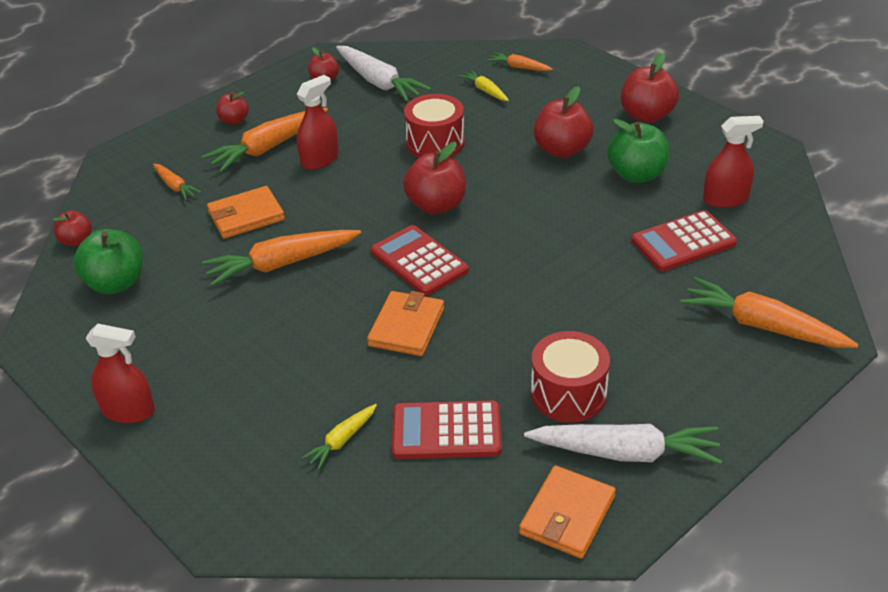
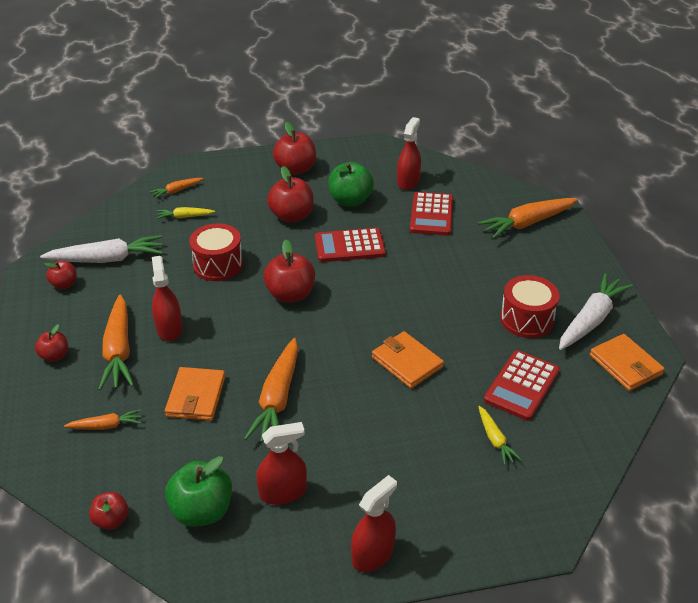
camera: 60 degrees left, 0 degrees up
(167, 320) = (283, 492): none -> red spray bottle
(419, 261) = (343, 328): red calculator -> red calculator (349, 246)

